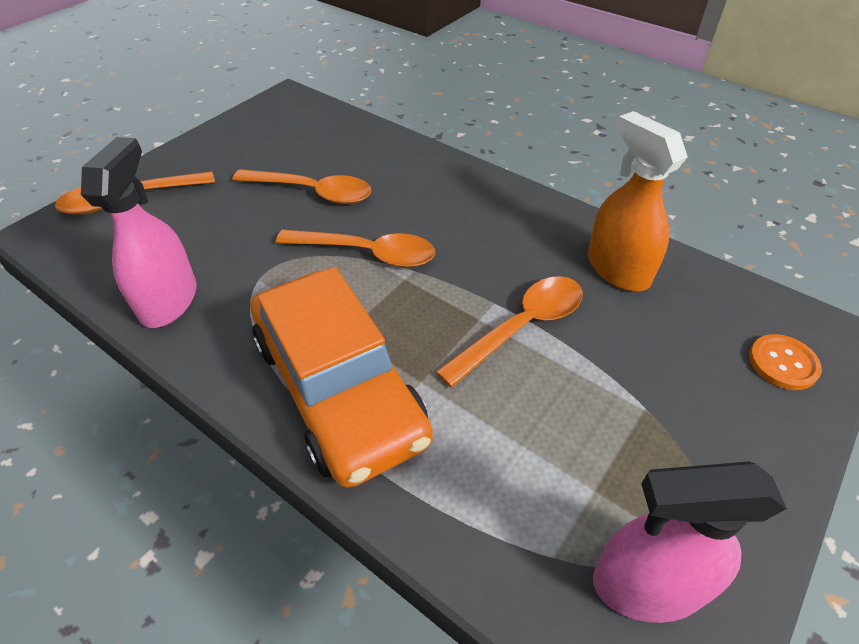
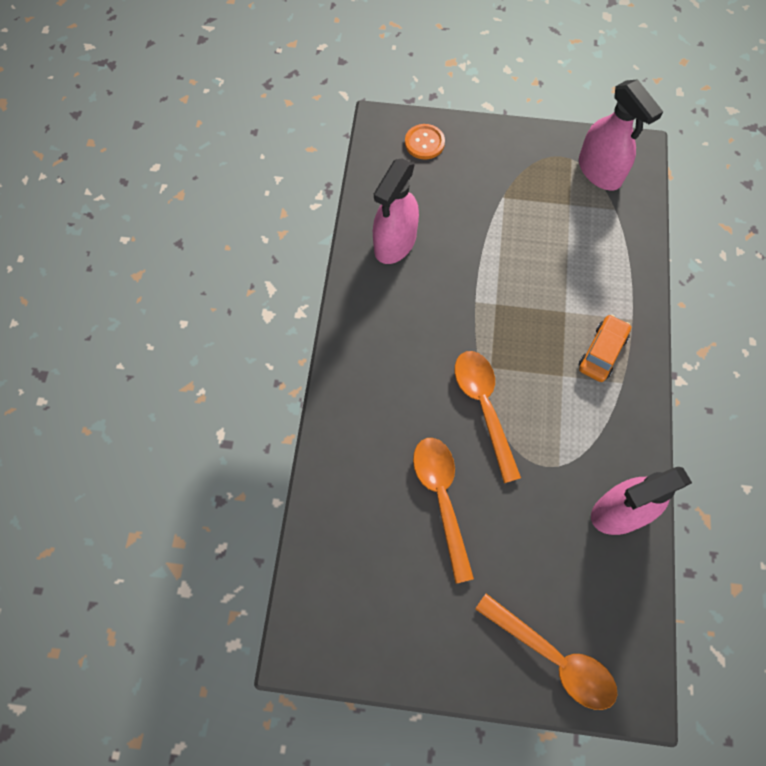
camera: 120 degrees left, 20 degrees up
(338, 388) = (602, 352): orange car -> orange car, size x0.43
(521, 327) = (486, 277): orange spoon -> none
(617, 269) = (395, 243): orange spray bottle -> pink spray bottle

